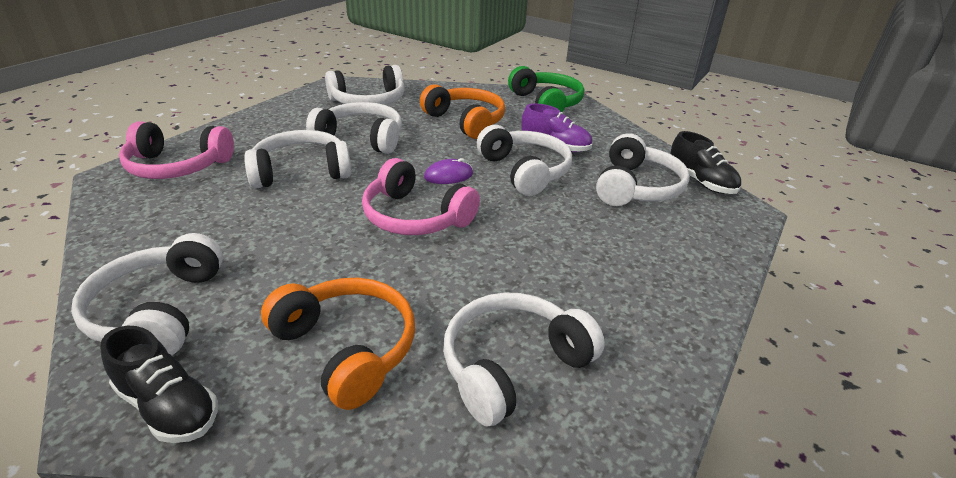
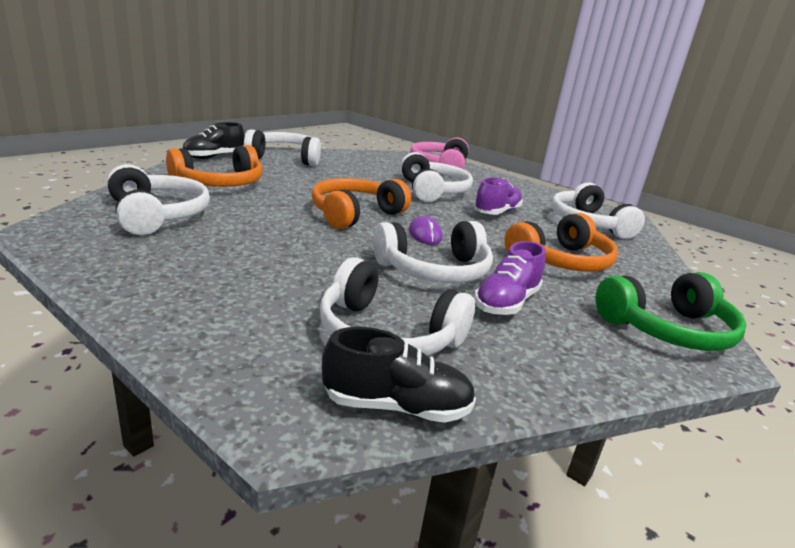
camera: 95 degrees right, 10 degrees down
(361, 139) = (496, 212): white headphones -> purple shoe
(415, 216) = (355, 214): pink headphones -> orange headphones
(700, 182) = (396, 406): black shoe -> black shoe turned 150 degrees counterclockwise

